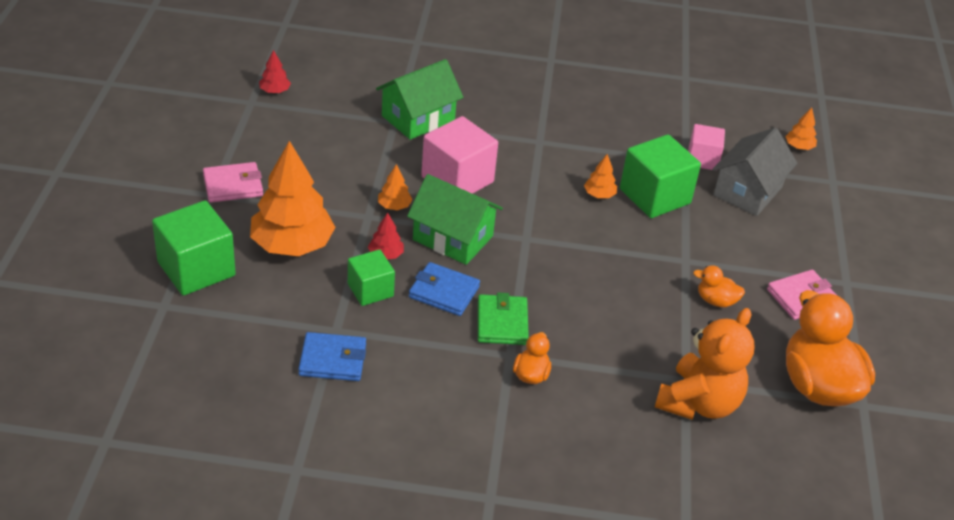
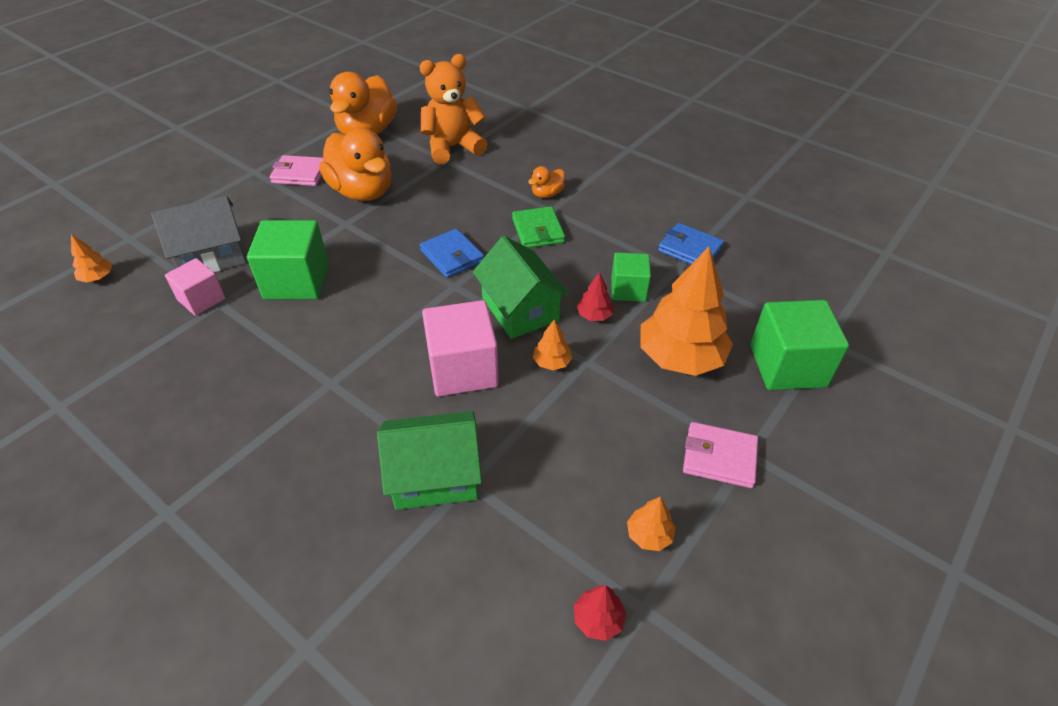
camera: 145 degrees left, 5 degrees up
(444, 292) = (566, 267): blue wallet -> blue wallet (452, 256)
(502, 323) = (538, 230): green wallet -> green wallet turned 45 degrees counterclockwise
(599, 195) = (343, 301): orange tree -> orange tree (649, 535)
(716, 301) = (362, 192): orange duck -> orange duck, size x2.21

